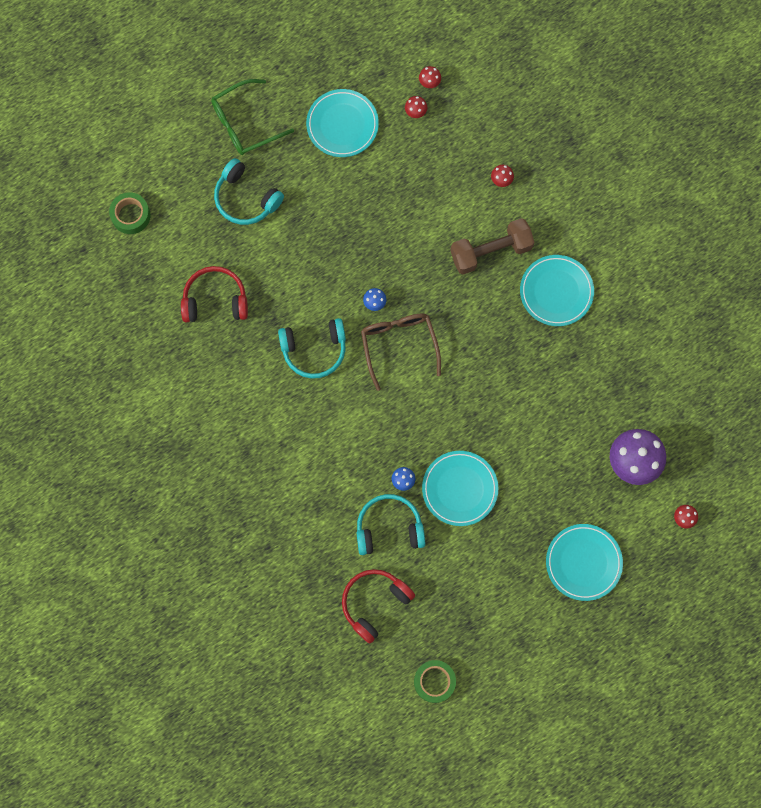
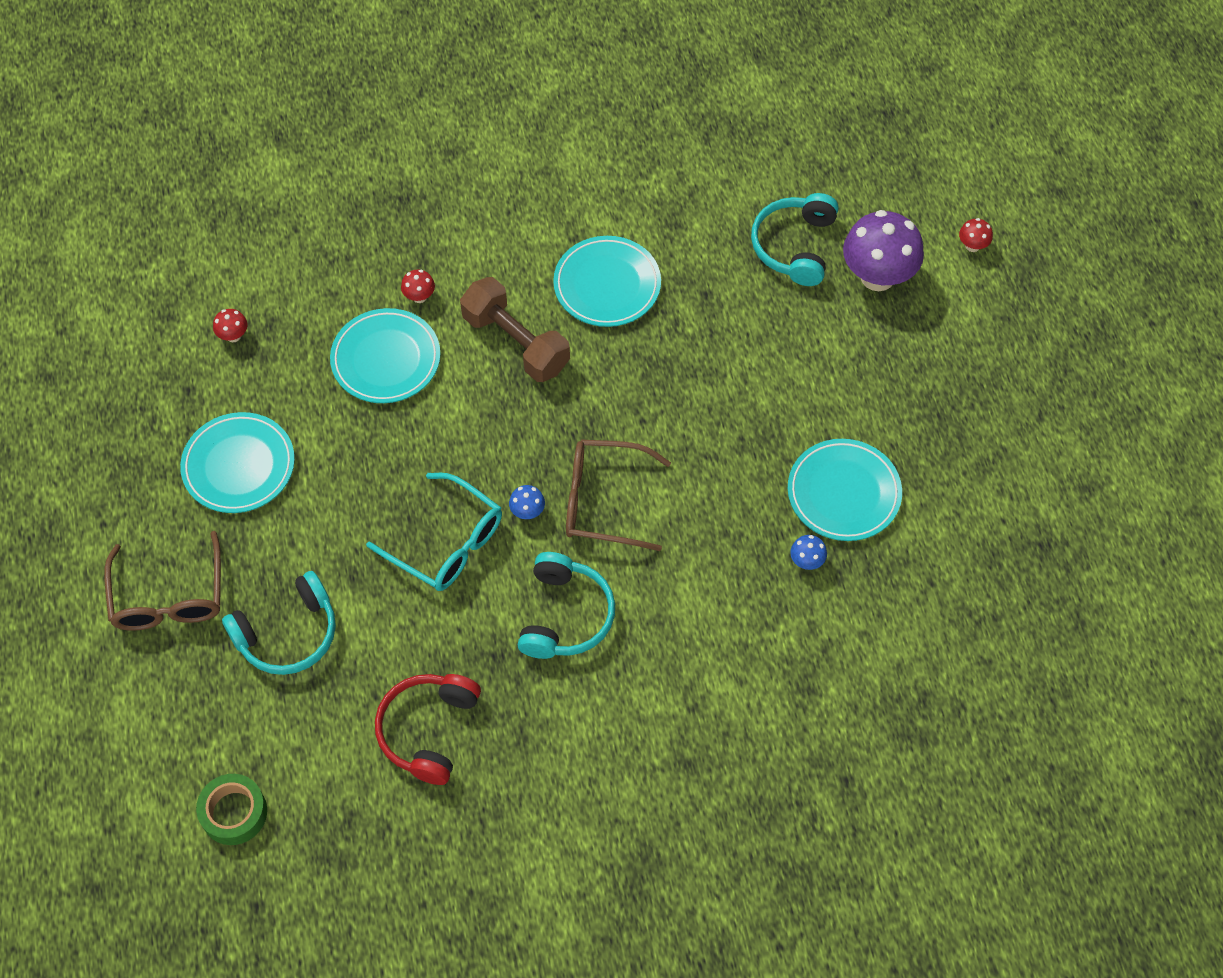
camera: 70 degrees left, 15 degrees down
(245, 123) = (169, 597): green glasses -> brown glasses
(336, 264) = (447, 543): none -> turquoise glasses
(374, 603) = (976, 659): red headphones -> none
(389, 528) = (870, 603): turquoise headphones -> turquoise headphones (795, 246)
(415, 112) = (268, 367): red mushroom -> none
(434, 681) = (1114, 617): green tape -> none
(491, 251) = (516, 342): brown dumbbell -> brown dumbbell turned 45 degrees counterclockwise
(583, 562) = (997, 378): turquoise plate -> turquoise plate (386, 359)

